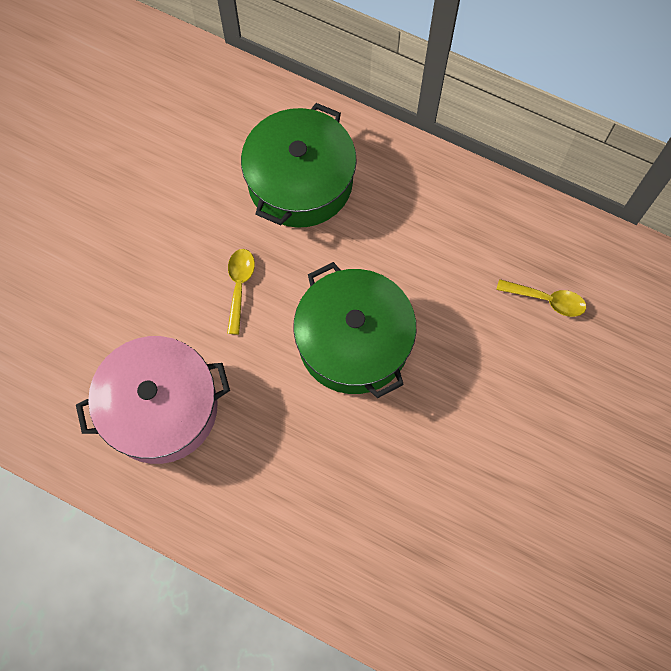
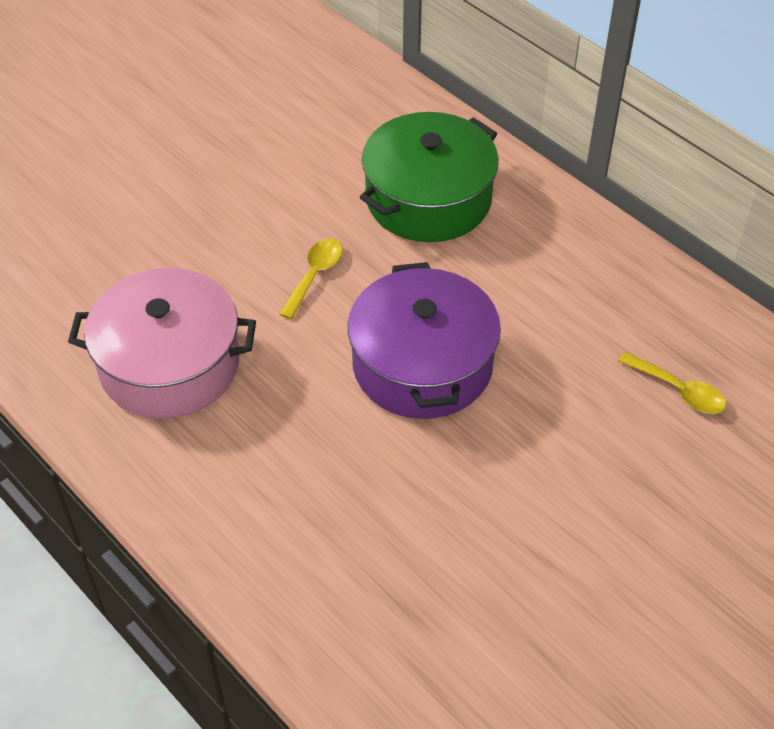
camera: 20 degrees right, 20 degrees down
(353, 341) = (422, 364): green pot -> purple pot

